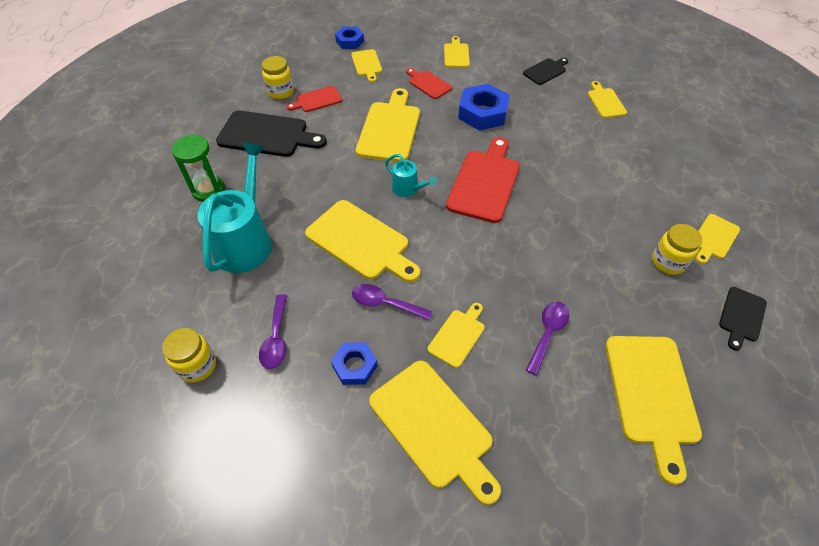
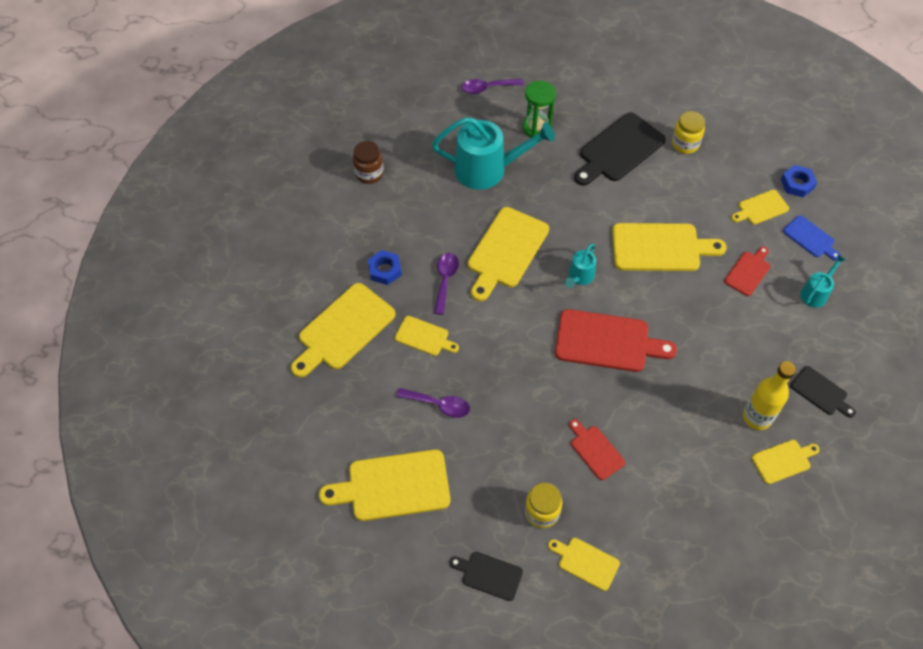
camera: 80 degrees right, 5 degrees up
(197, 365) = (369, 173): yellow jar -> brown jar
(267, 135) = (619, 150): black cutting board -> black cutting board turned 45 degrees clockwise
(276, 338) = (399, 214): purple spoon -> purple spoon (487, 88)
(317, 100) = (683, 177): red cutting board -> red cutting board (595, 450)
(404, 46) = (810, 238): none -> blue cutting board
(456, 54) = (816, 293): yellow cutting board -> turquoise watering can
(482, 113) = (715, 330): blue nut -> none
(567, 107) = (757, 417): none -> yellow bottle

